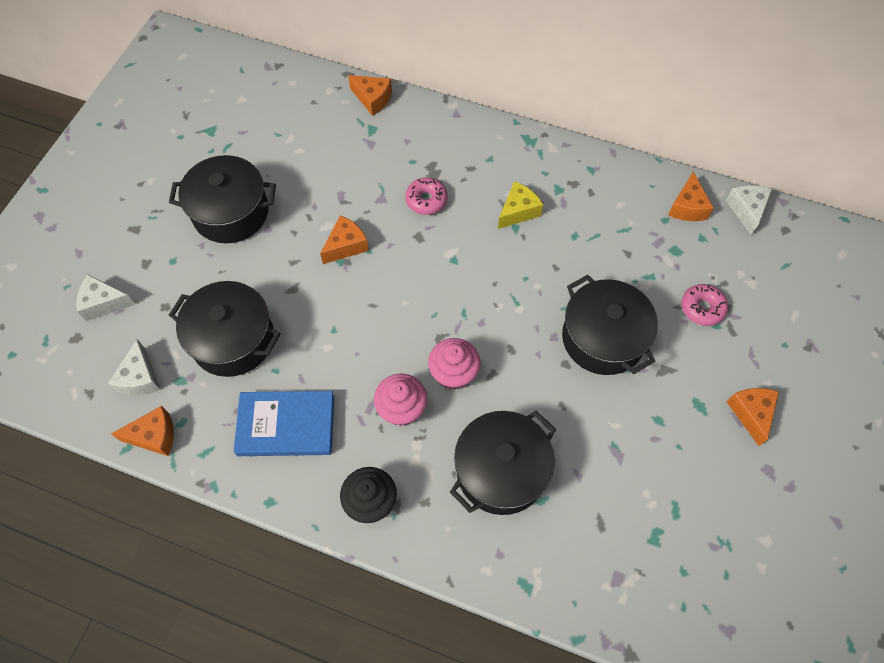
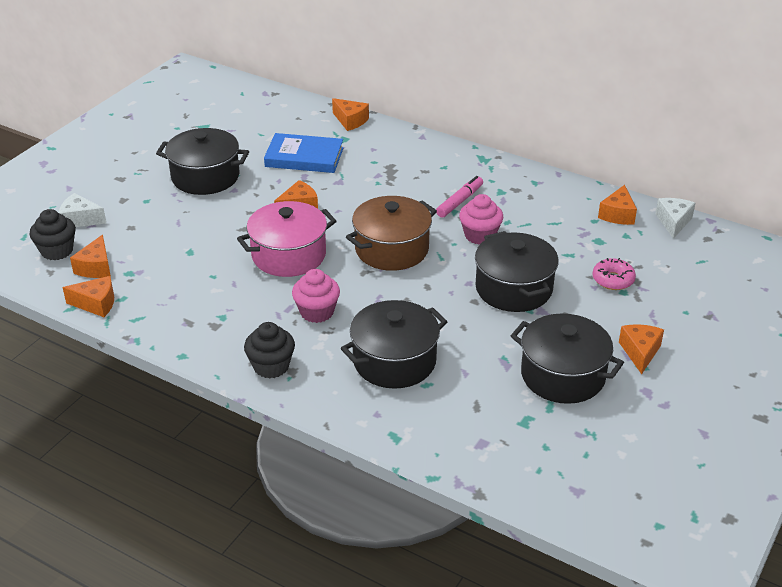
camera: 10 degrees right, 25 degrees down
(89, 358) = (57, 251): none -> black cupcake
(140, 378) = (96, 267): white cheese -> orange cheese
(233, 340) = (182, 253): black pot -> black pot (563, 375)
(286, 425) = (212, 310): blue book -> blue book (304, 157)
(351, 324) = (289, 255): none -> pink pot
(426, 200) = (379, 186): pink donut -> none
(453, 373) = (370, 295): pink cupcake -> pink cupcake (480, 235)
(461, 297) = (392, 249): none -> brown pot
(518, 211) = (459, 201): yellow cheese -> pink marker

